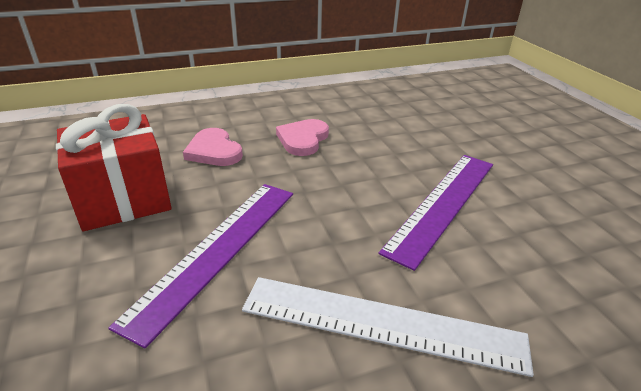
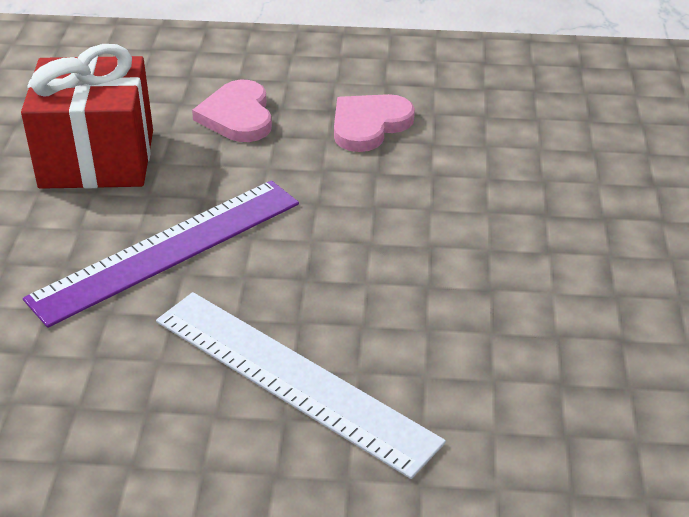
camera: 25 degrees right, 5 degrees up
(443, 204) = (489, 269): purple ruler -> none

